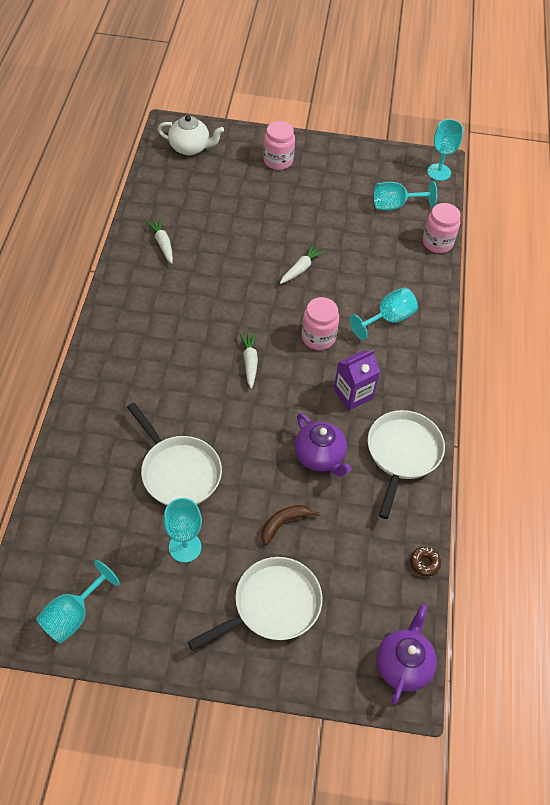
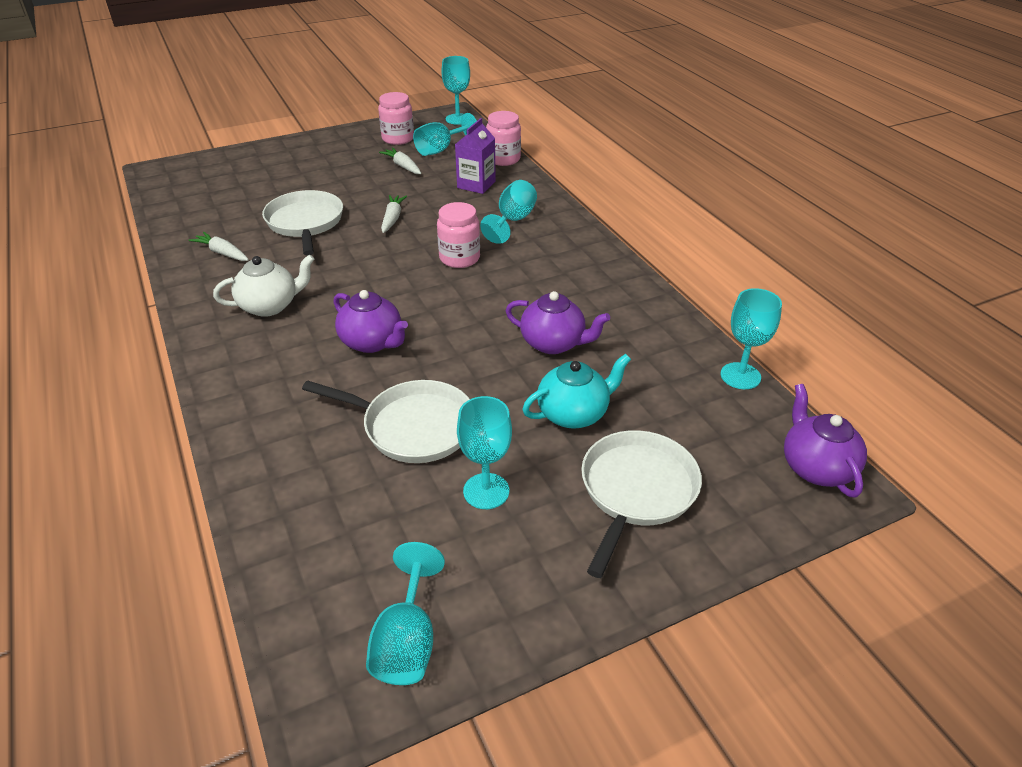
camera: 30 degrees left, 15 degrees down
(190, 148) = (192, 177): white teapot -> white teapot (270, 306)
(203, 385) = (372, 342): none -> purple teapot
(250, 362) = (407, 304): white carrot -> white carrot (403, 166)
(278, 161) = (297, 157): pink jar -> pink jar (398, 139)
(284, 523) = (574, 414): brown banana -> turquoise teapot
(353, 394) = (536, 284): purple carton -> purple carton (476, 185)
(402, 454) = (629, 306): white pan -> white pan (305, 223)
(424, 563) = (740, 376): brown donut -> turquoise goblet

